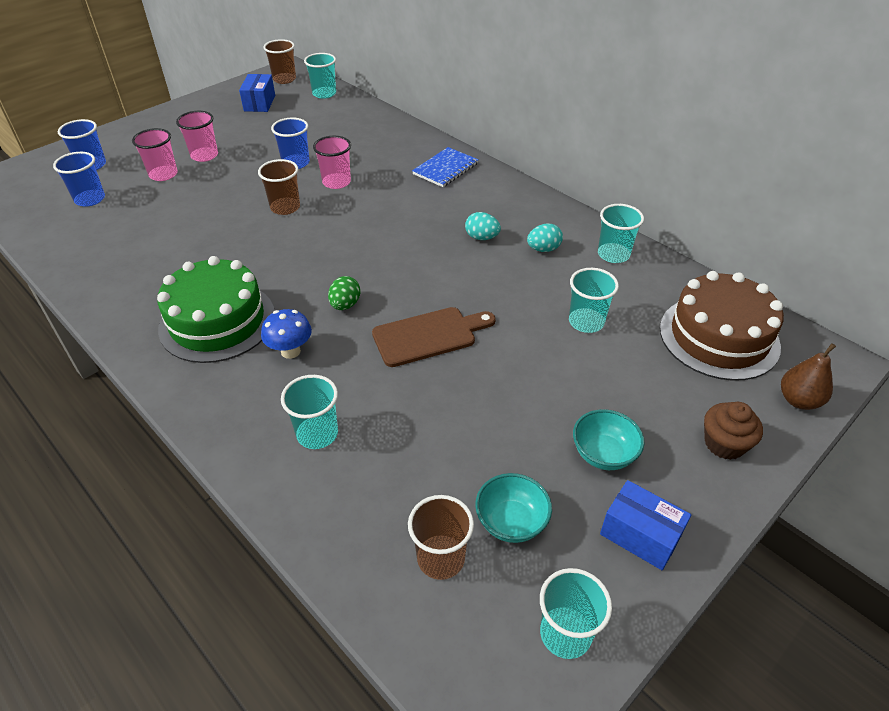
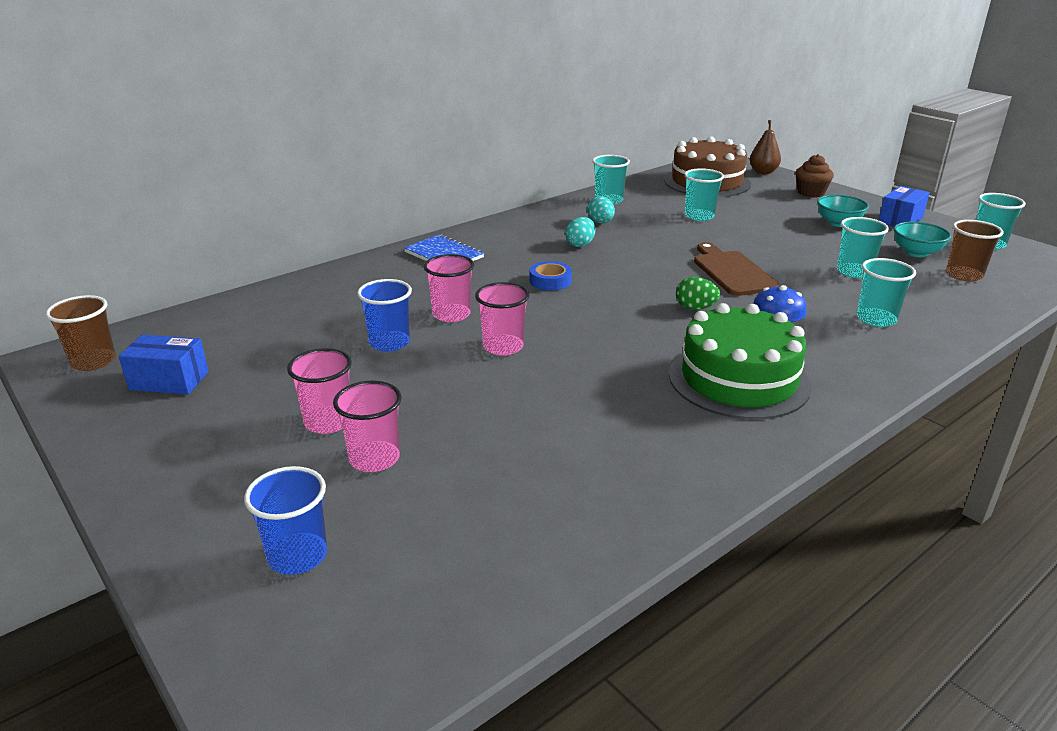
camera: 85 degrees left, 15 degrees down
(90, 199) = (432, 535): blue cup -> none
(285, 207) = (503, 347): brown cup -> pink cup
(324, 93) = (183, 326): turquoise cup -> turquoise cup (854, 272)
(398, 223) = (550, 281): none -> blue tape

